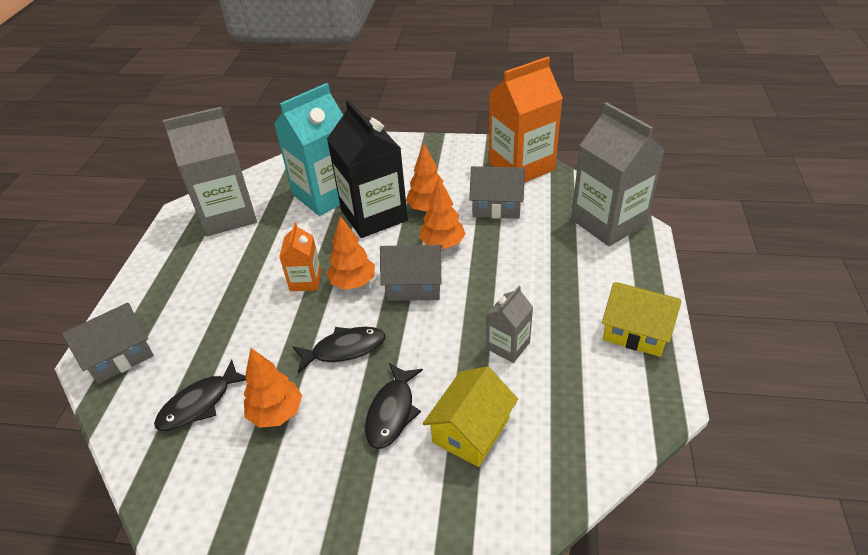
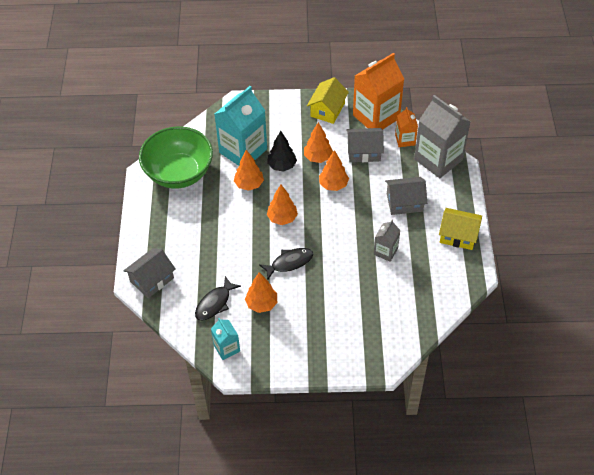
camera: 10 degrees left, 10 degrees up
(186, 488) = (227, 348): none -> turquoise carton
(228, 215) = (179, 173): grey carton -> green bowl
(305, 281) = (251, 219): orange carton -> orange carton (405, 140)
(319, 235) = (249, 184): none -> orange tree
(374, 215) = (282, 166): black carton -> black tree
(392, 412) = (327, 296): black fish -> none
(414, 284) = (321, 216): grey house -> grey house (404, 202)
(471, 430) = (372, 302): yellow house -> yellow house (327, 110)

